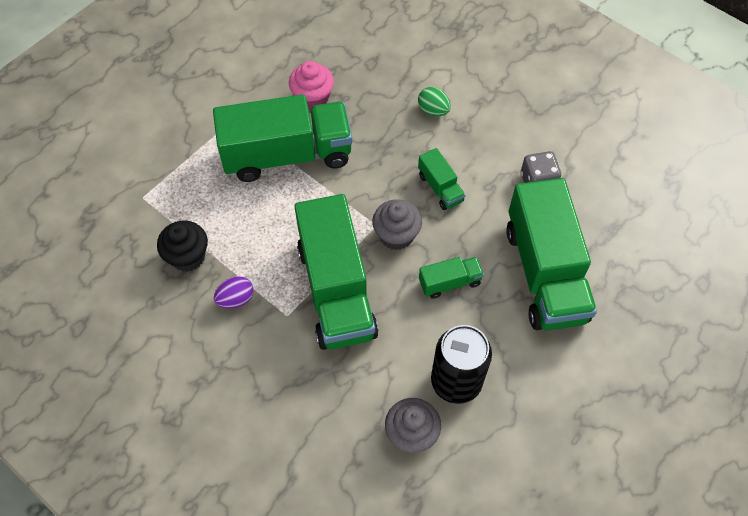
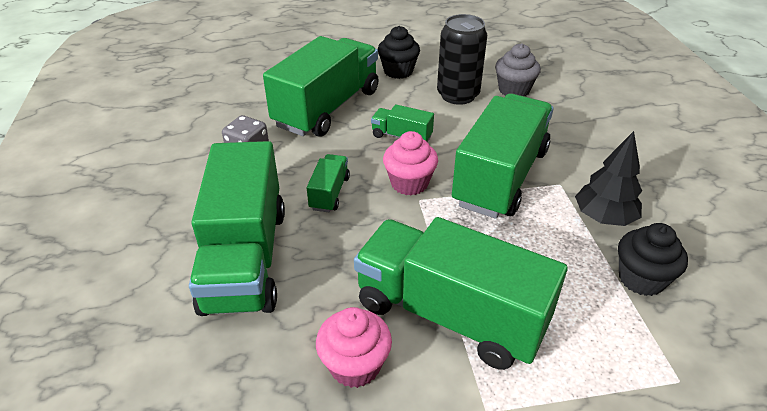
camera: 140 degrees left, 20 degrees down
(236, 299) = (604, 217): purple egg -> black tree
(396, 235) = (409, 183): grey cupcake -> pink cupcake
(433, 110) = (245, 258): green egg -> green truck
(547, 380) = (398, 71): none -> black cupcake

